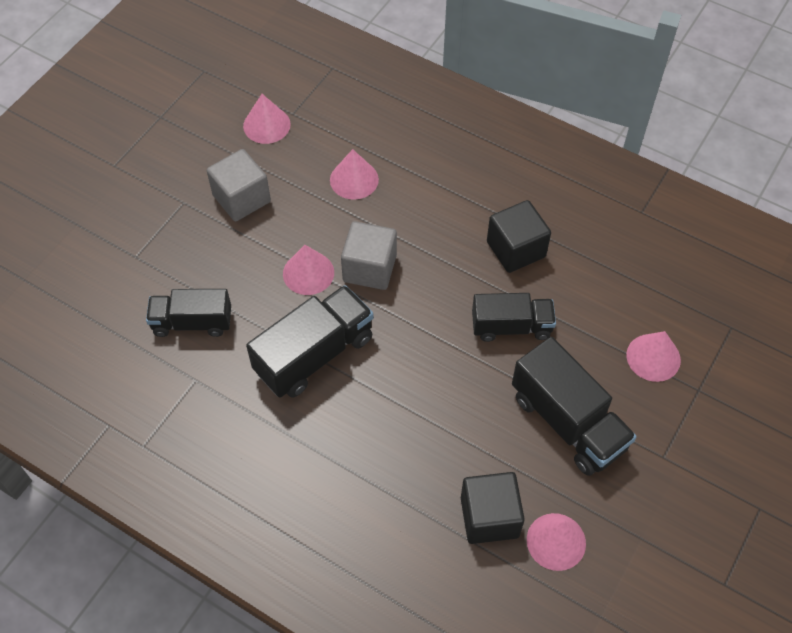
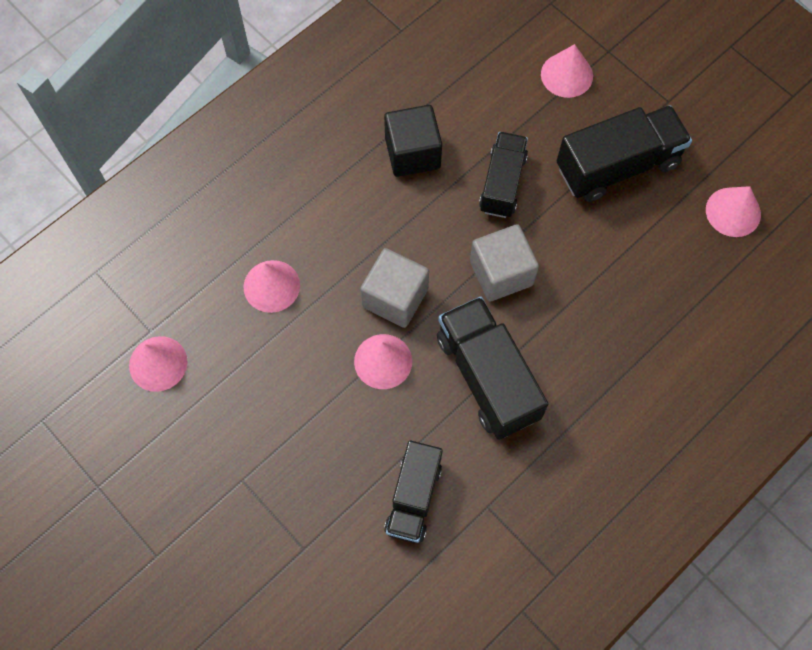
camera: 75 degrees left, 10 degrees up
(241, 198) = (258, 412): grey cube -> grey cube (501, 273)
(489, 517) = (700, 260): black cube -> none

